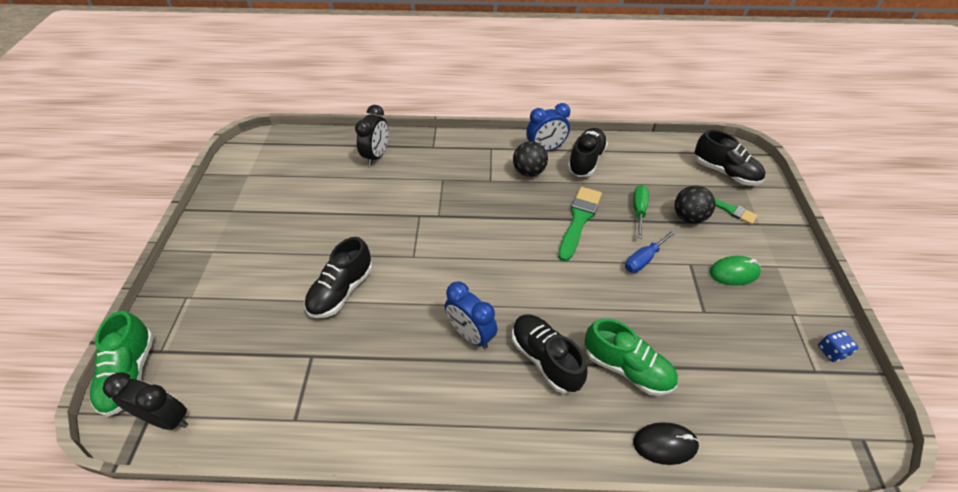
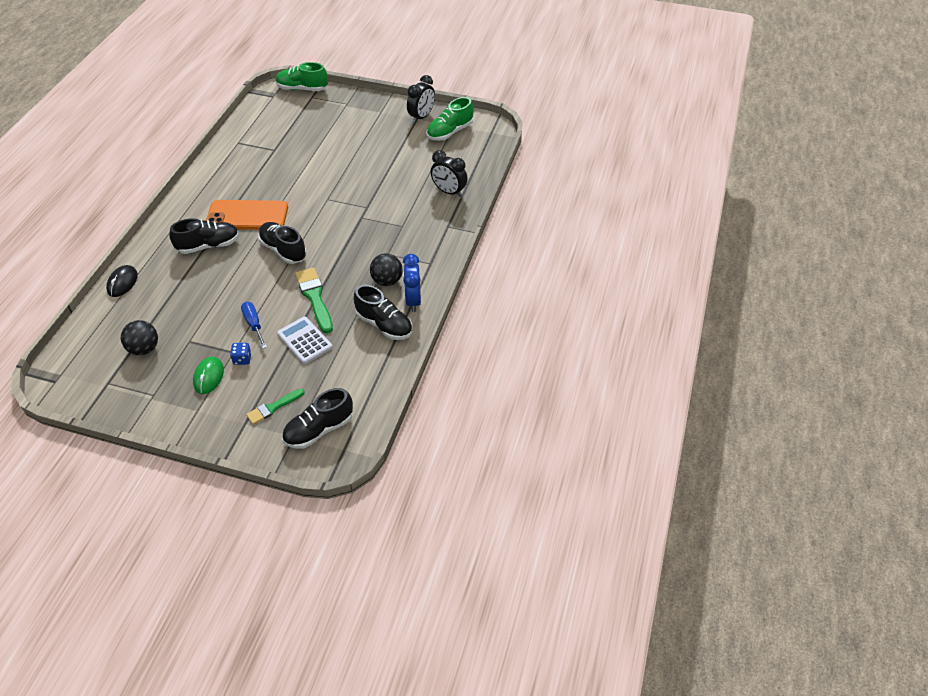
camera: 105 degrees right, 0 degrees up
(167, 418) = (267, 102): black clock -> black clock (421, 117)
(341, 291) = (315, 164): black shoe -> black shoe (283, 250)
(470, 334) = (247, 216): blue clock -> orange phone
(579, 220) = (314, 297): green brush -> green brush turned 150 degrees counterclockwise
(627, 368) = (177, 282): green shoe -> green shoe (450, 132)
(639, 210) = (304, 340): green screwdriver -> white calculator
(688, 217) = (279, 373): black ball -> black ball (144, 349)
(831, 351) = (112, 402): blue dice -> blue dice (242, 359)

